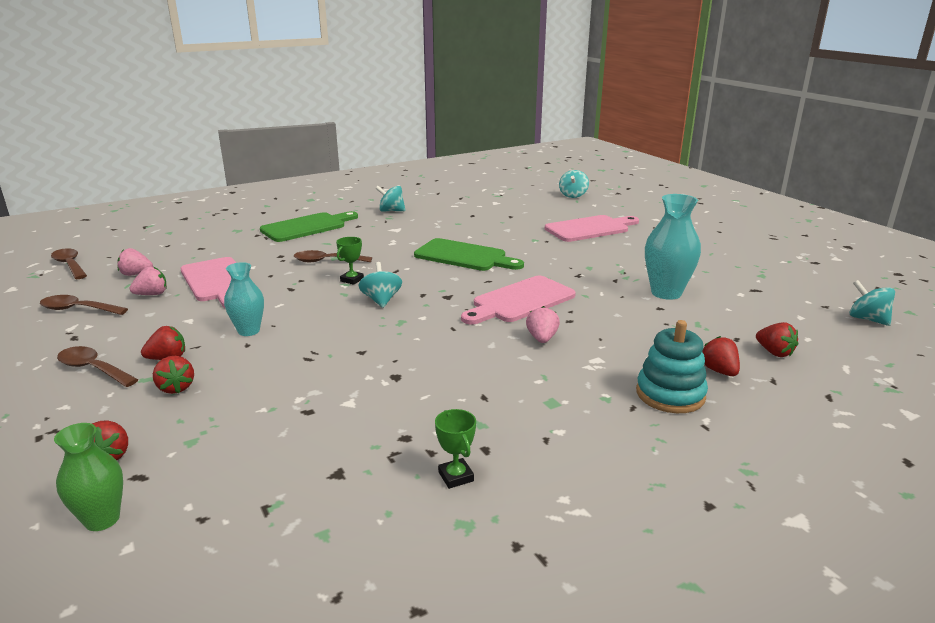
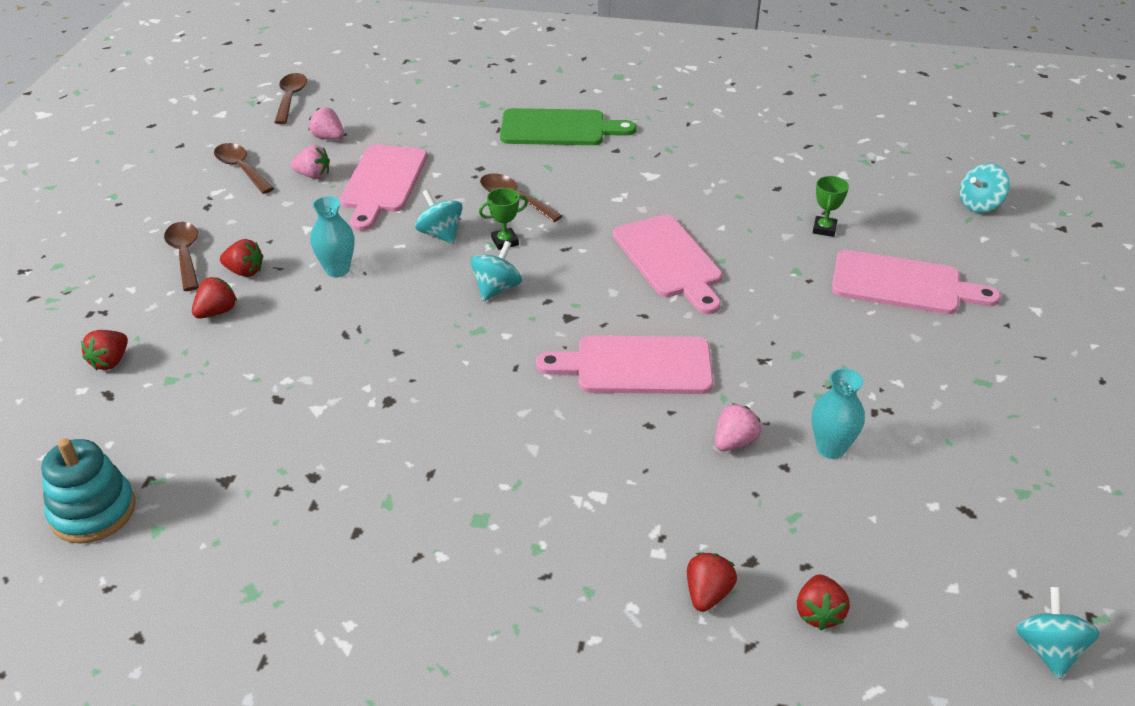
camera: 40 degrees right, 15 degrees up
(102, 519) = (54, 421): green vase -> none
(176, 388) = (217, 312): red strawberry -> red strawberry turned 150 degrees counterclockwise
(391, 211) = (686, 137): turquoise spinning top -> turquoise spinning top (440, 234)
(456, 476) = (300, 543): green trophy -> green trophy (824, 229)
(464, 256) = (669, 260): green cutting board -> pink cutting board
(542, 339) = (583, 433): pink strawberry -> pink strawberry (734, 442)
(666, 293) = (831, 448): turquoise vase -> turquoise vase, size x0.64
(670, 394) = (606, 586): turquoise stacking toy -> turquoise stacking toy (93, 512)

